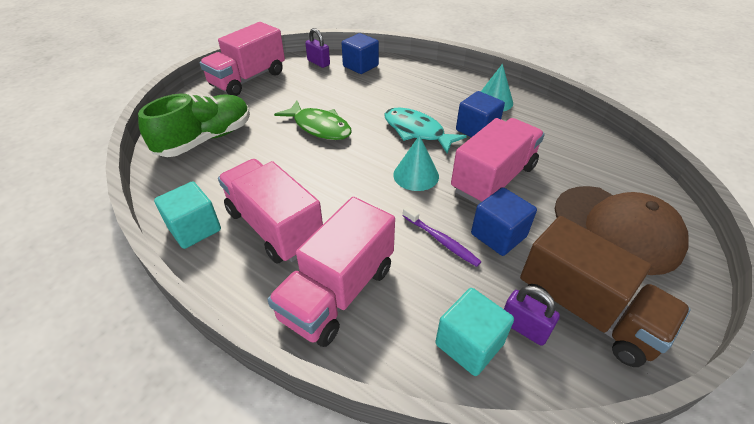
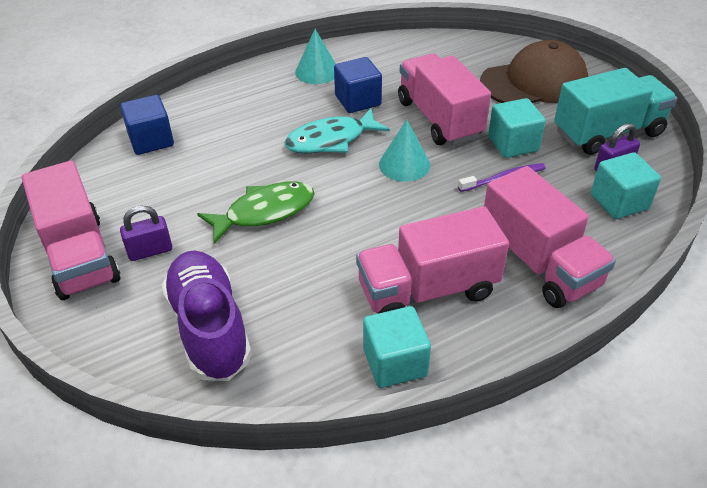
camera: 65 degrees left, 0 degrees up
(206, 139) = (209, 328): green shoe -> purple shoe
(318, 63) = (103, 175): purple padlock -> purple padlock (150, 251)
(498, 235) = (513, 144): blue cube -> turquoise cube
(586, 311) = (608, 133): brown truck -> turquoise truck

